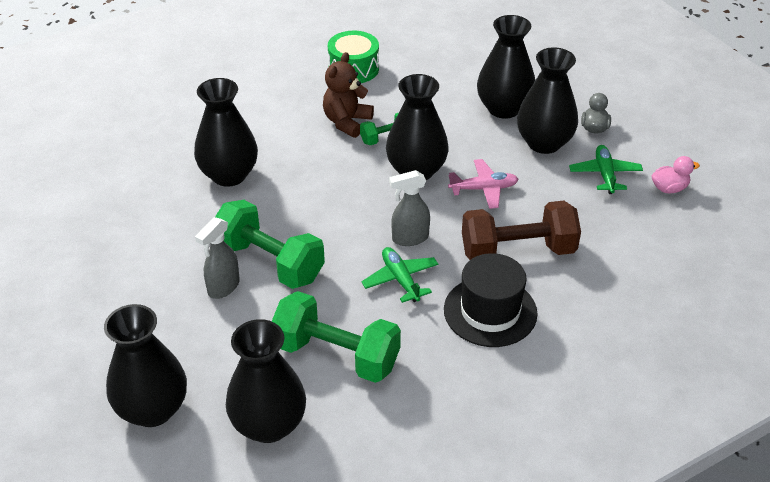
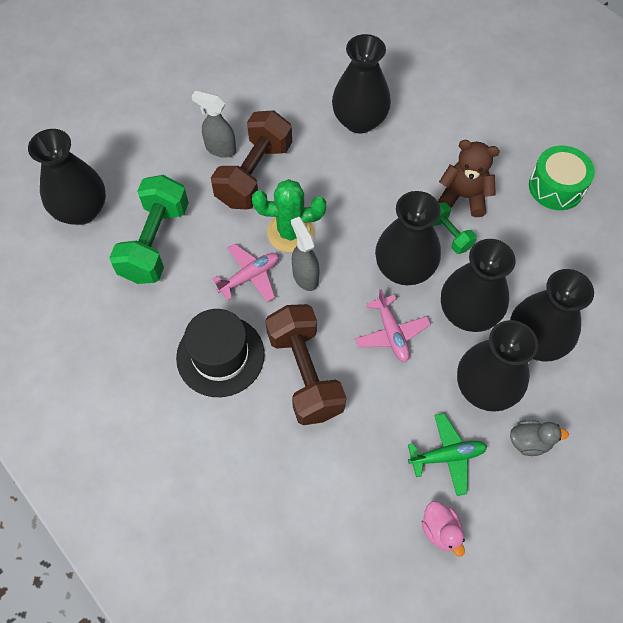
camera: 80 degrees right, 20 degrees up
(152, 409) = (92, 135): black vase -> black vase (468, 313)
(269, 262) = (254, 174): green dumbbell -> brown dumbbell
(354, 243) = (290, 232): none -> green cactus
(400, 279) = (249, 276): green plane -> pink plane

